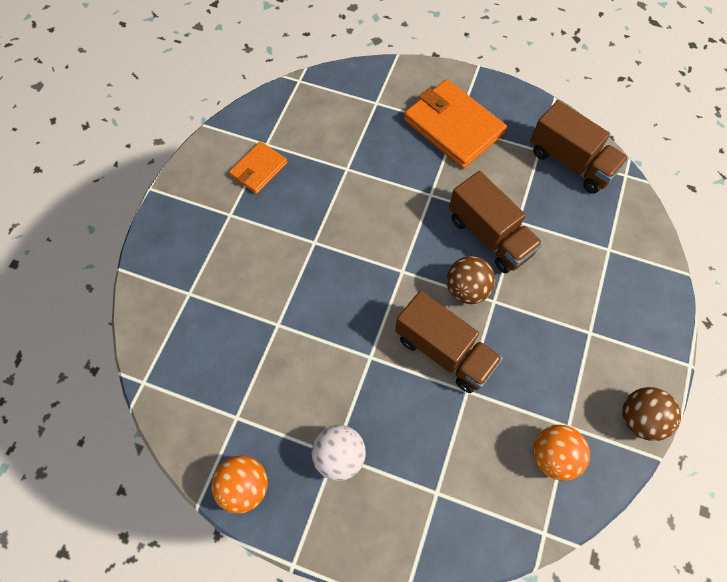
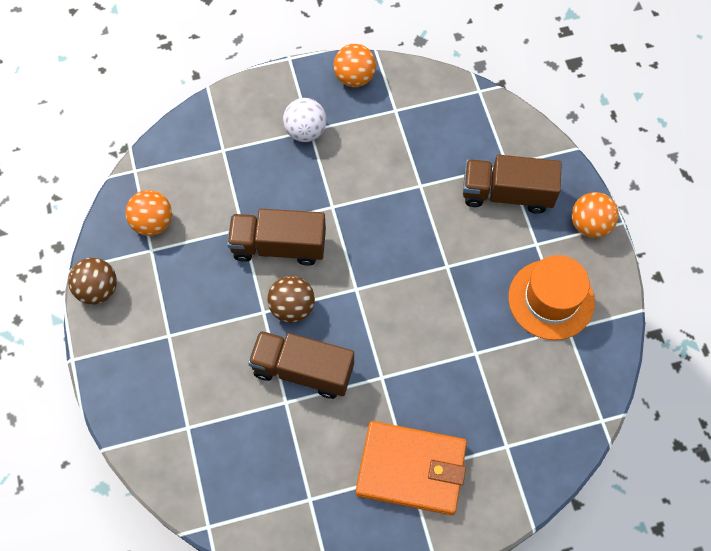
camera: 145 degrees right, 0 degrees up
(175, 202) = (590, 224): none -> orange ball
(258, 169) = (551, 299): orange wallet -> orange hat
(570, 162) = (271, 505): brown truck -> brown truck (507, 193)

